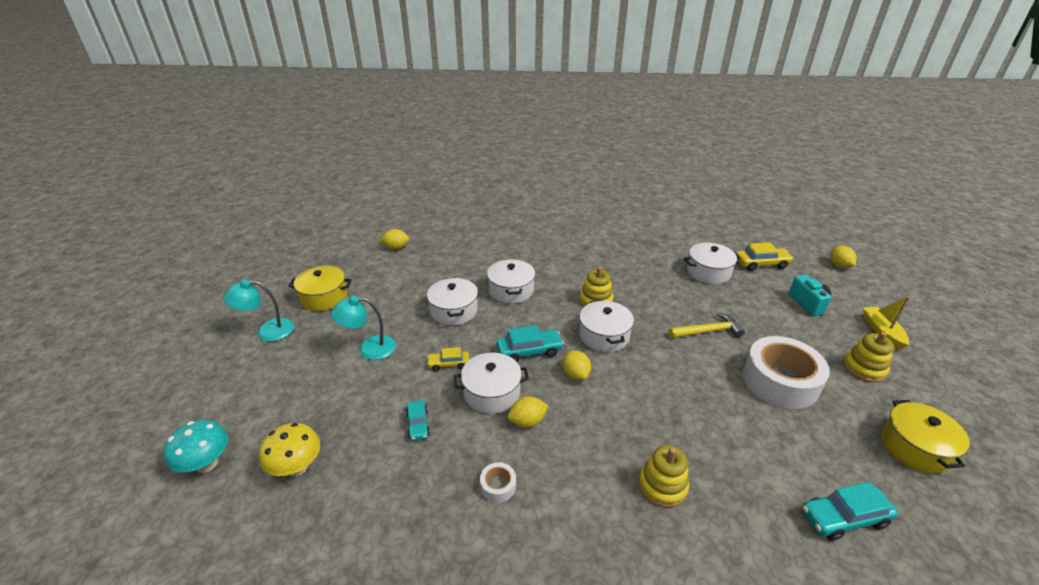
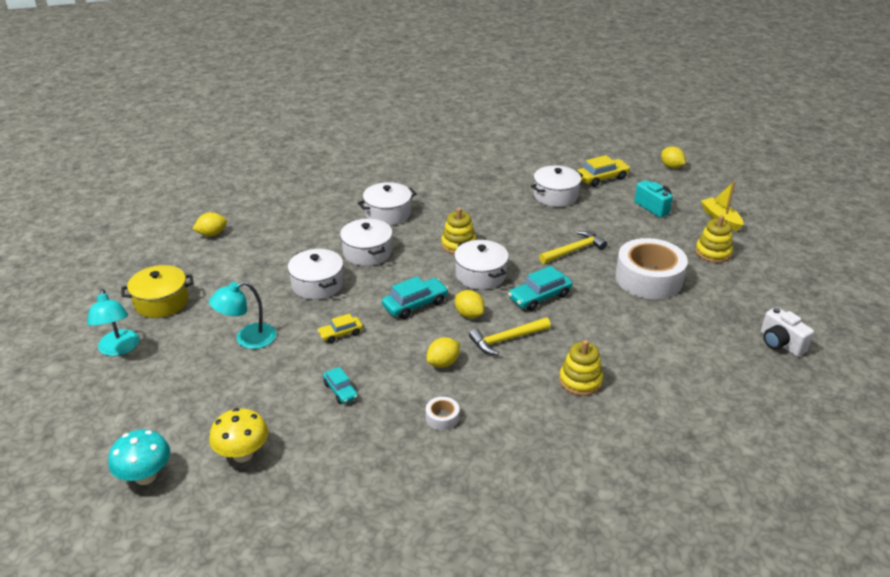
camera: 20 degrees left, 0 degrees up
(267, 331) = (119, 349): turquoise lamp -> turquoise lamp turned 75 degrees counterclockwise
(492, 393) = (397, 348): white pot -> white pot (388, 214)
(601, 412) = (506, 339): none -> yellow hammer
(844, 518) = (723, 366): turquoise car -> turquoise car (539, 297)
(915, 447) = (763, 304): yellow pot -> none
(928, 507) = (780, 343): none -> white camera

